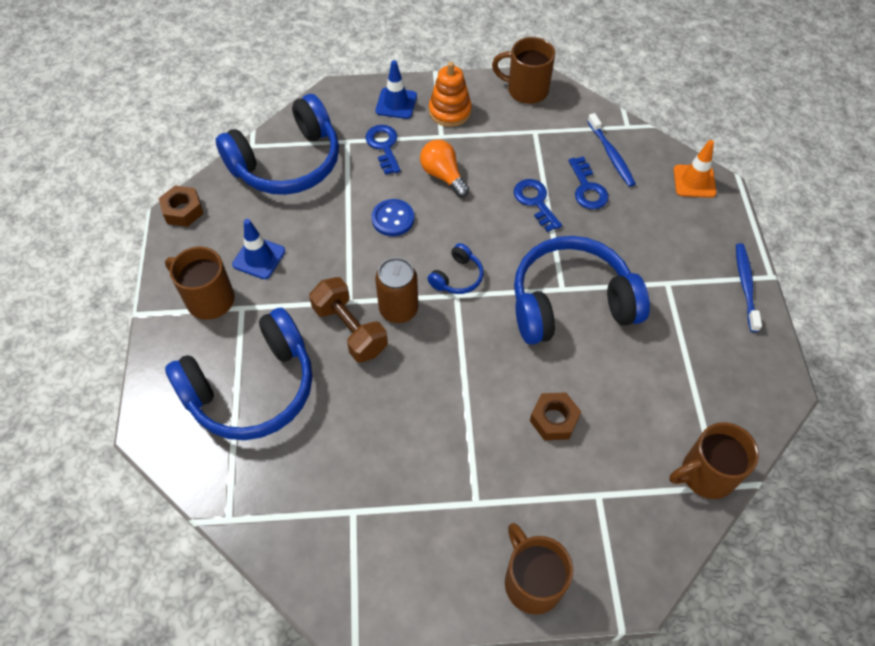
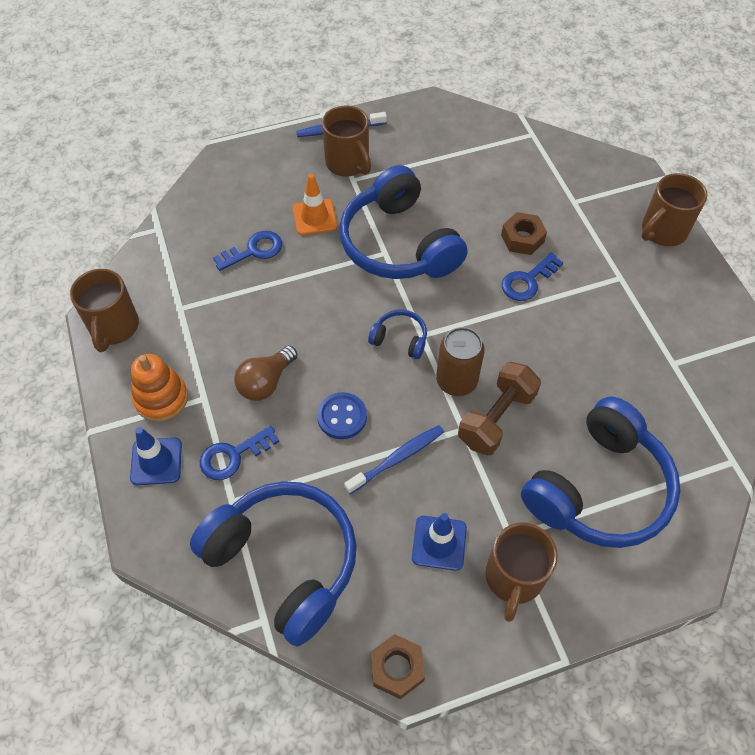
camera: 105 degrees left, 0 degrees up
(252, 388) = (599, 489): blue headphones -> blue headphones turned 90 degrees clockwise
(443, 175) = (266, 382): orange light bulb -> brown light bulb
(535, 202) = (283, 291): blue key -> blue key (527, 281)
(611, 155) = (203, 237): blue toothbrush -> blue toothbrush (397, 458)
(694, 181) = (225, 171): orange traffic cone -> orange traffic cone (315, 217)
(705, 474) = (526, 142): brown mug -> brown mug (348, 163)

